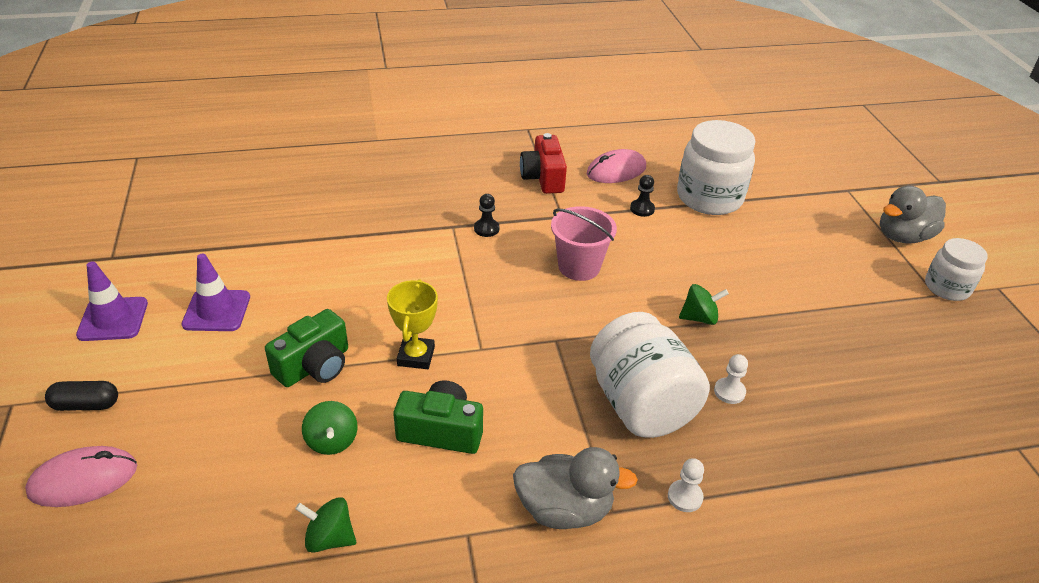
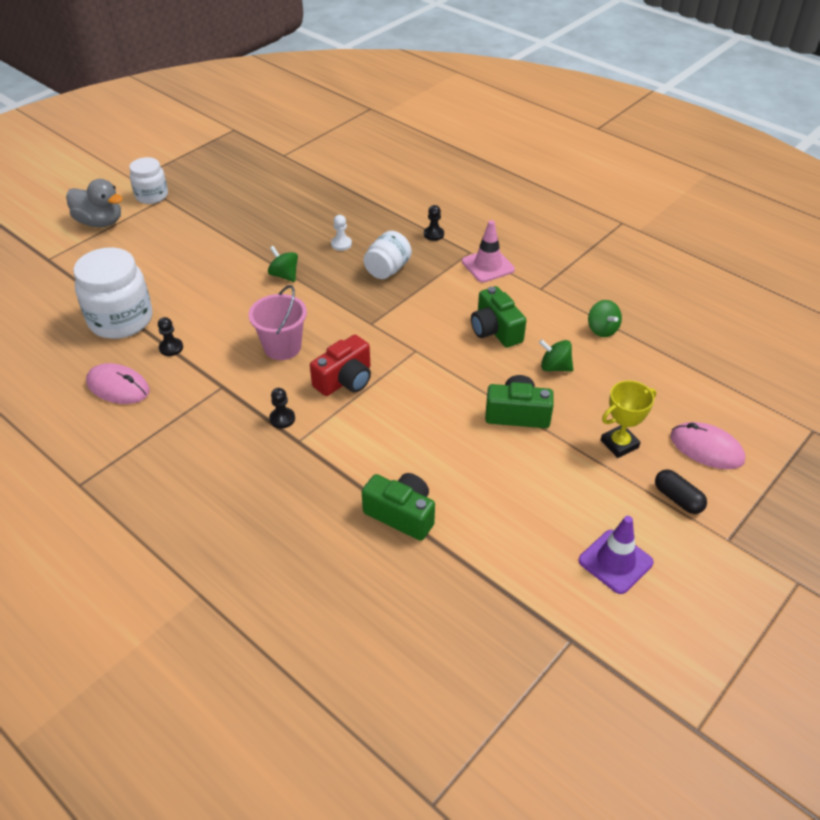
camera: 125 degrees left, 5 degrees up
(217, 311) = (537, 506): purple traffic cone -> none
(315, 239) = (401, 514): none -> green camera
(332, 441) = (554, 367): green spinning top -> green spinning top turned 105 degrees counterclockwise
(416, 356) = (455, 374): yellow trophy -> yellow trophy (619, 444)
(543, 178) = (170, 425): red camera -> red camera (345, 380)
(564, 509) = (488, 266): grey duck -> pink traffic cone
(641, 404) = (387, 269): white jar -> white jar, size x0.60
(685, 497) = (433, 234): white pawn -> black pawn

